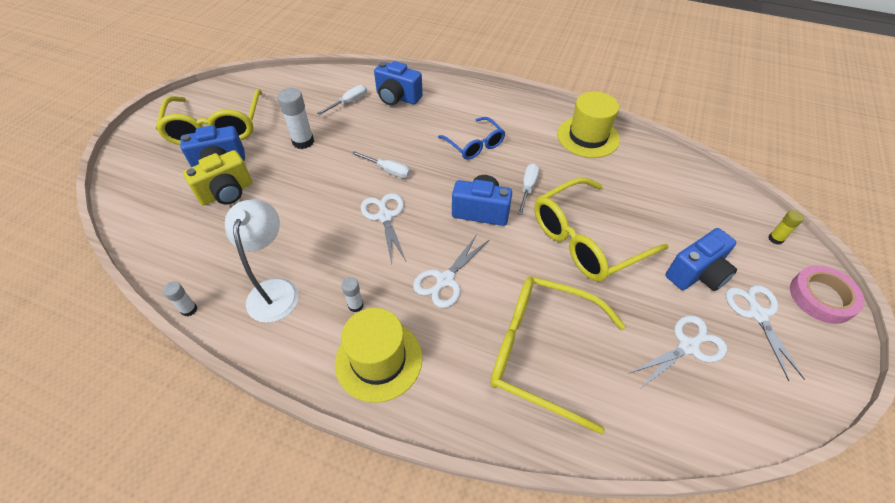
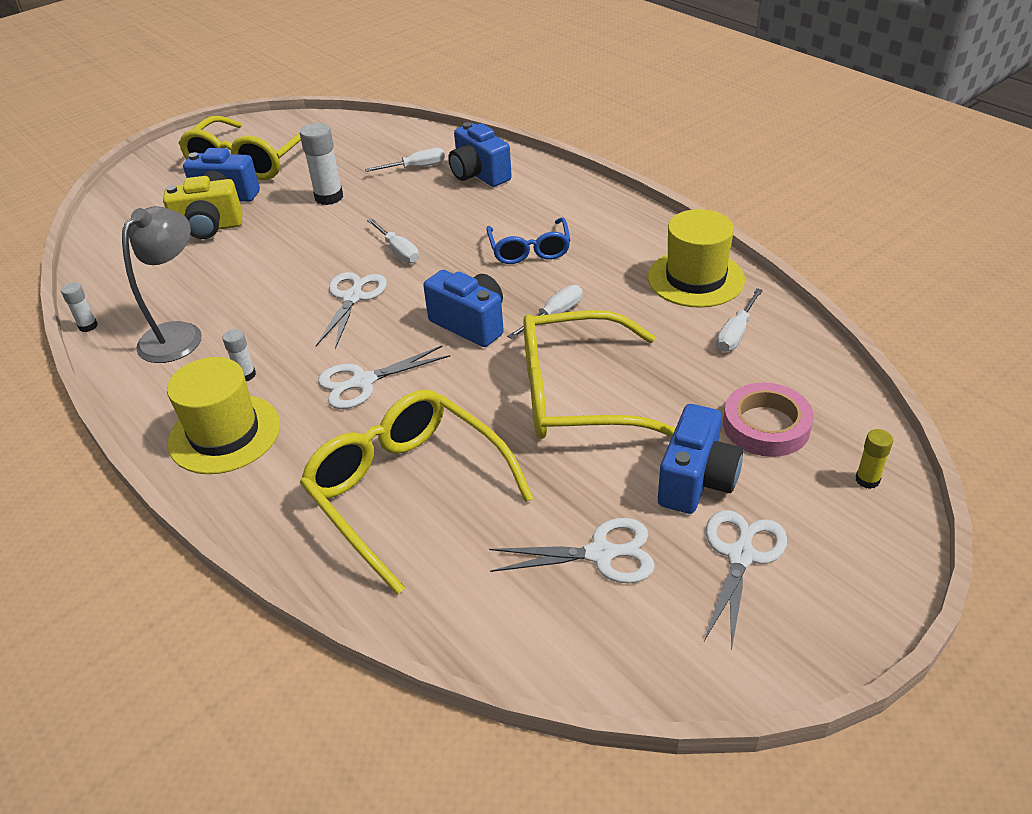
camera: 30 degrees right, 10 degrees down
(275, 290) = (179, 334): white lamp -> grey lamp
(638, 167) = (736, 333): none -> white screwdriver
(696, 274) = (696, 481): blue camera -> blue camera turned 60 degrees counterclockwise
(821, 297) = (867, 572): pink tape -> pink tape (766, 426)

